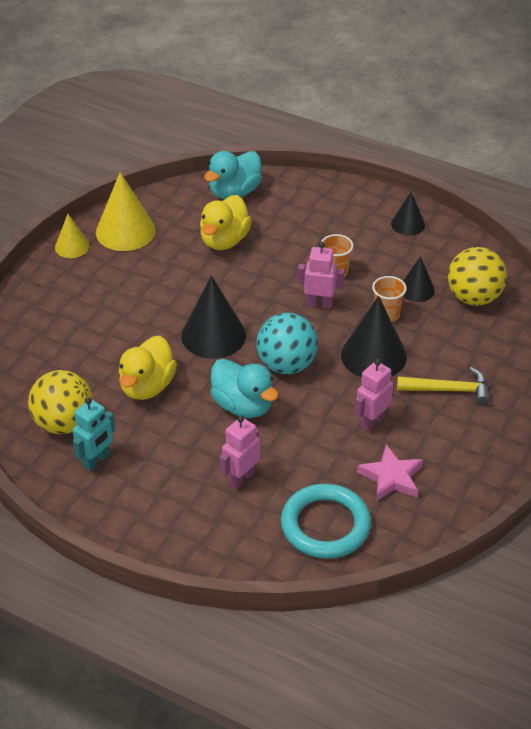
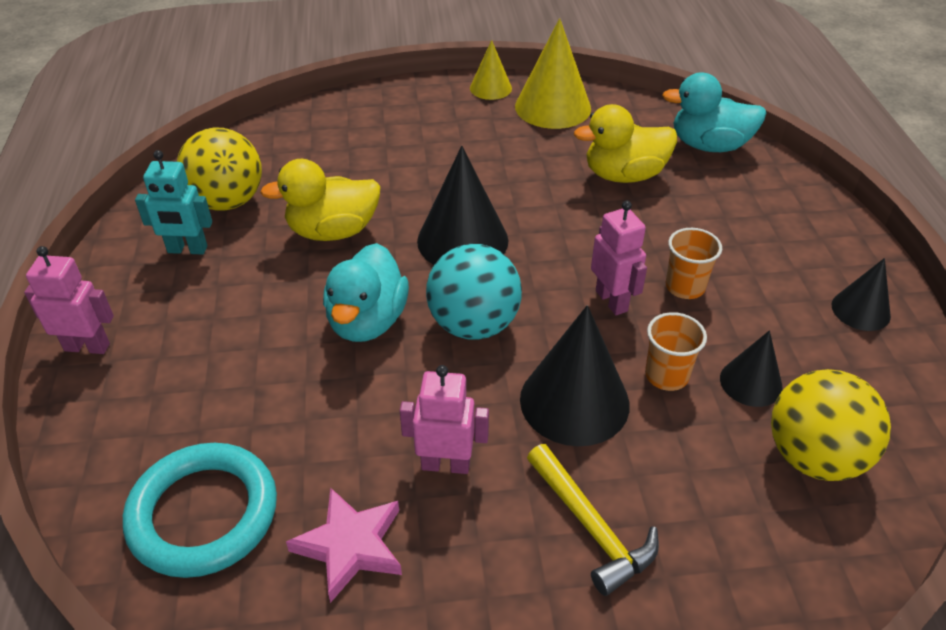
camera: 55 degrees right, 0 degrees up
(241, 478) = (238, 381): pink robot -> pink robot (87, 347)

